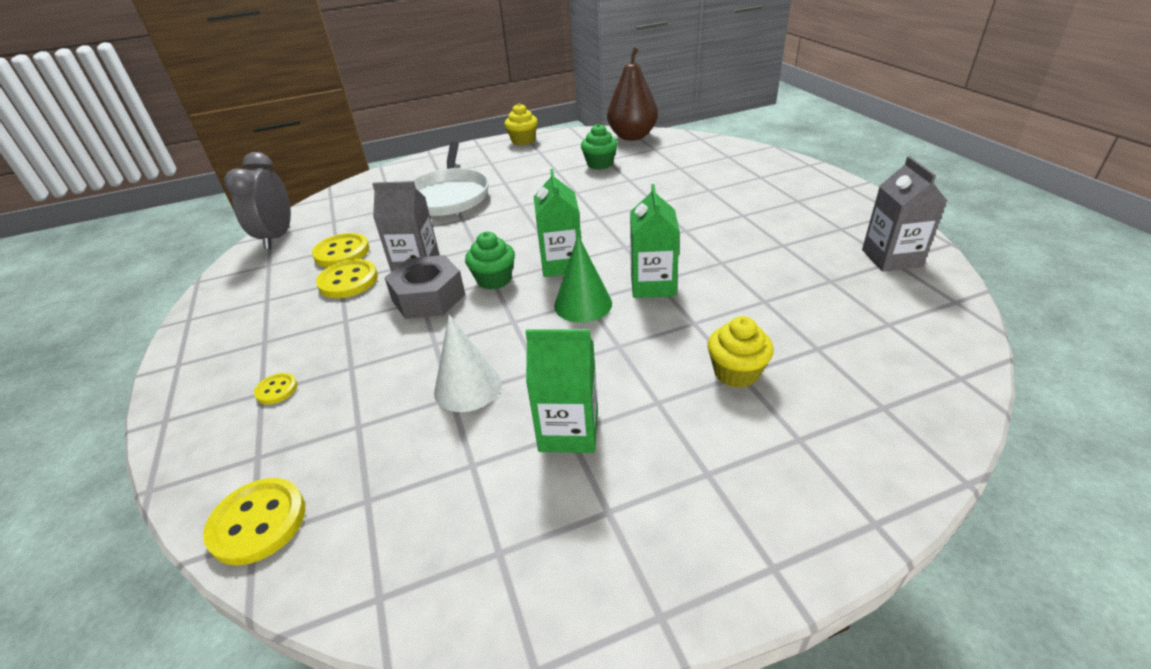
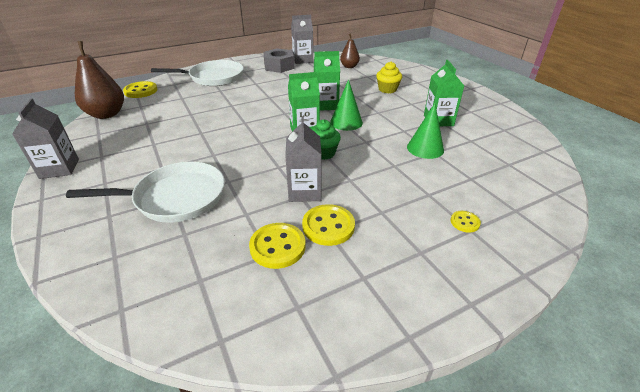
camera: 100 degrees left, 0 degrees up
(258, 522) = (547, 194): yellow button -> yellow button (141, 91)
(277, 237) = (230, 327): grey clock -> none
(428, 297) = (347, 177): grey nut -> grey nut (279, 66)
(467, 387) = (425, 148): white cone -> green cone
(523, 140) = (59, 168): yellow cupcake -> grey carton
(600, 164) = (154, 125): green cupcake -> none
(760, 179) = (214, 77): none -> white pan
(876, 323) = (349, 66): none -> brown pear

